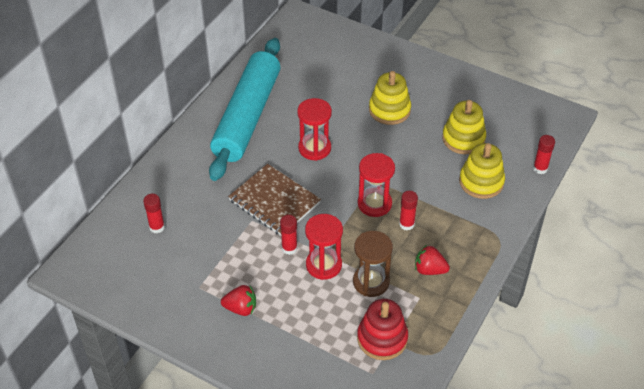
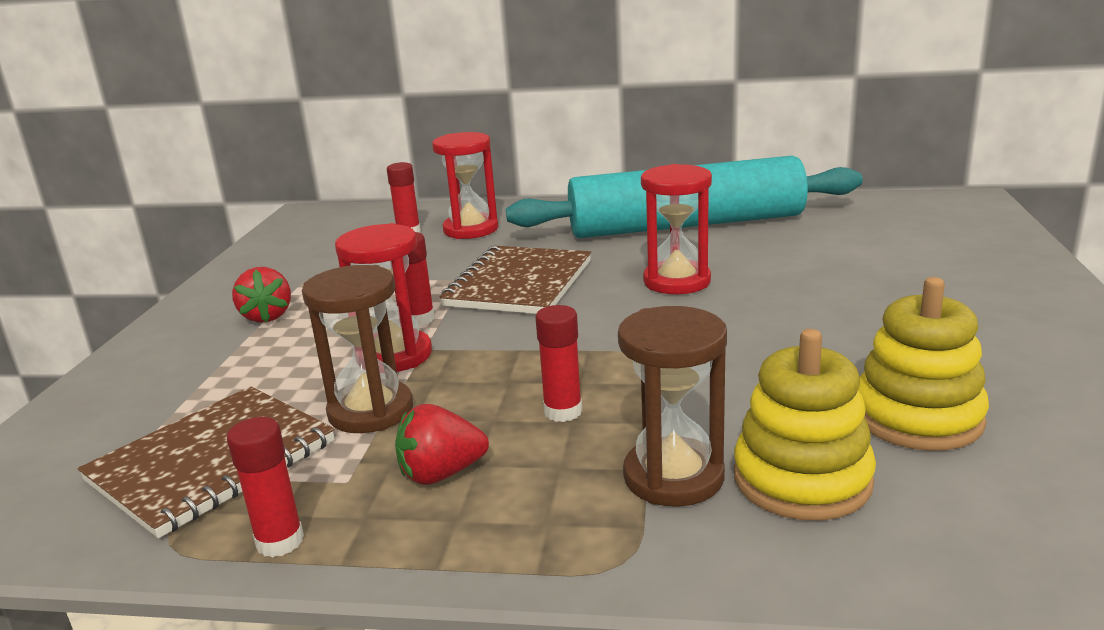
camera: 70 degrees right, 25 degrees down
(374, 204) = (591, 364): red hourglass -> red hourglass (471, 229)
(382, 338) = (212, 462): red stacking toy -> brown notebook
(389, 110) = (872, 316): yellow stacking toy -> none
(429, 269) = (441, 474): red strawberry -> red strawberry turned 105 degrees counterclockwise
(464, 210) = (673, 477): none -> brown hourglass
(540, 168) = (990, 578): red glue stick -> red glue stick (280, 541)

